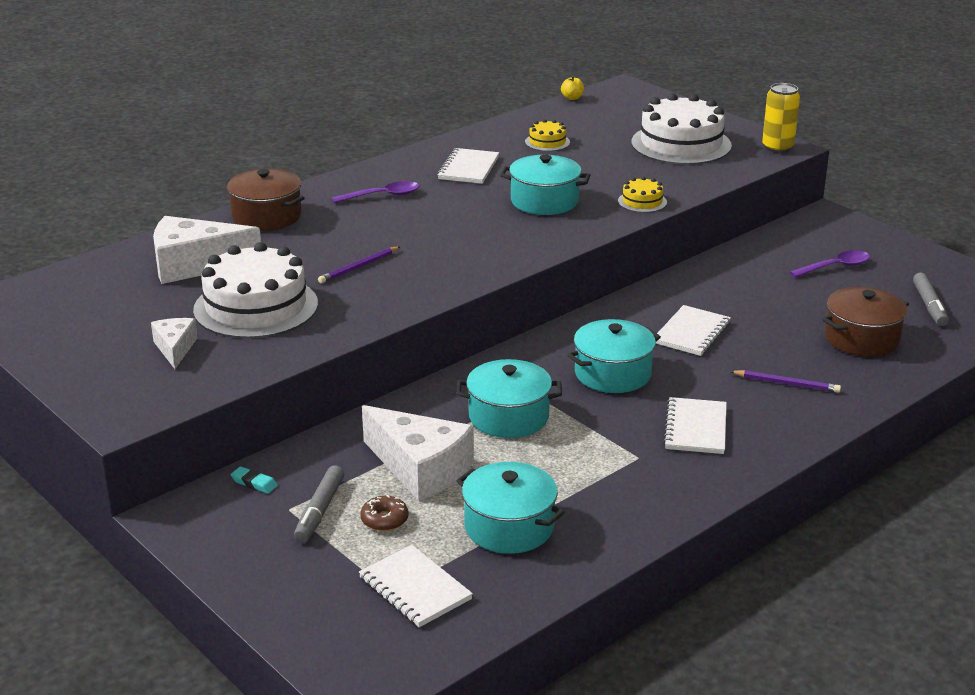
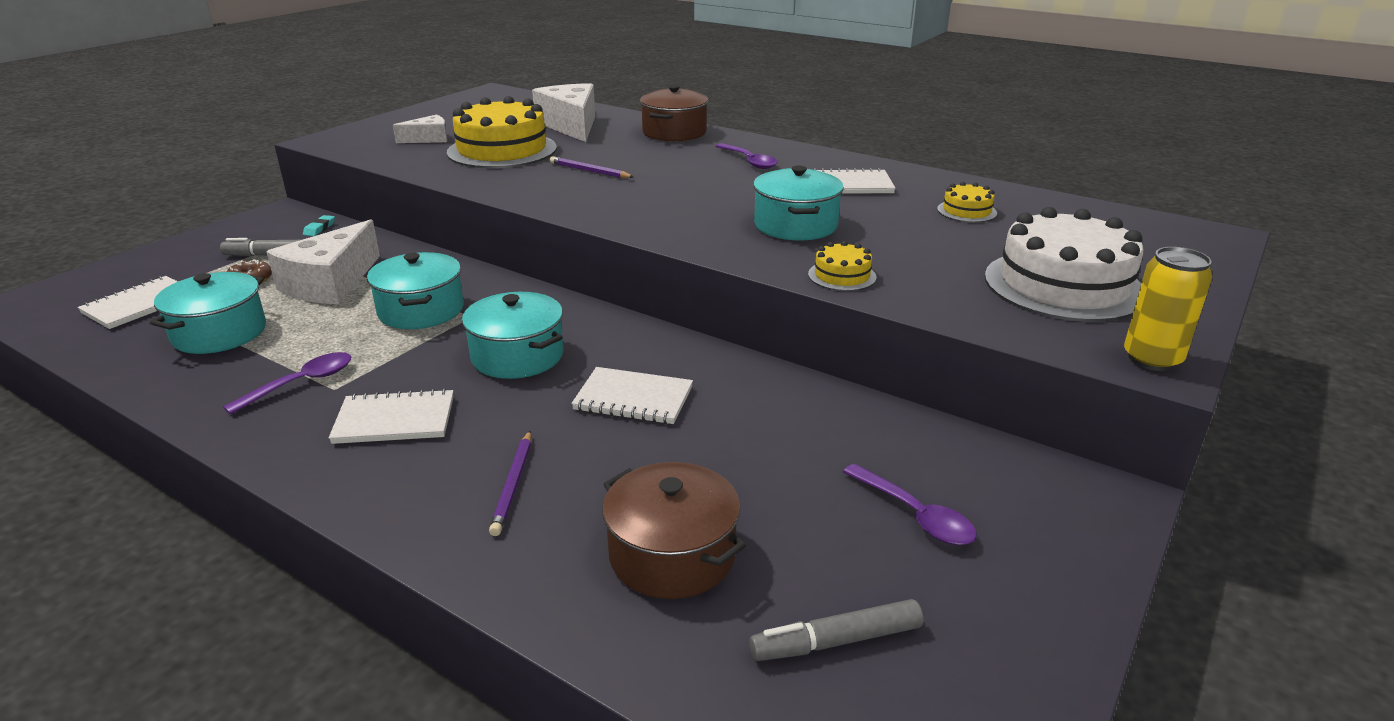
camera: 75 degrees right, 0 degrees up
(256, 307) = (502, 150): white cake -> yellow cake
(572, 98) = (1125, 210): yellow apple -> none
(625, 474) = (301, 383): none -> purple spoon

